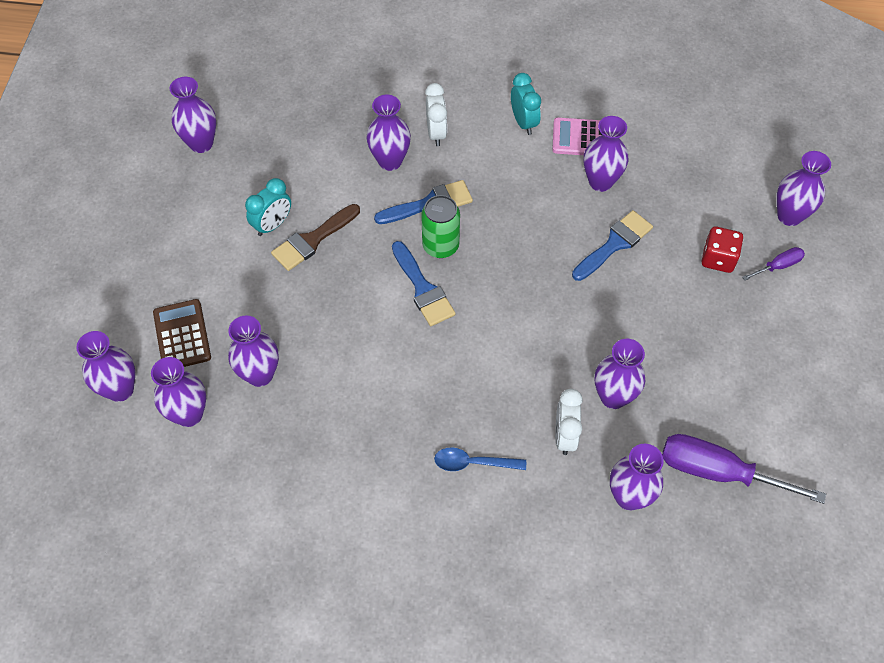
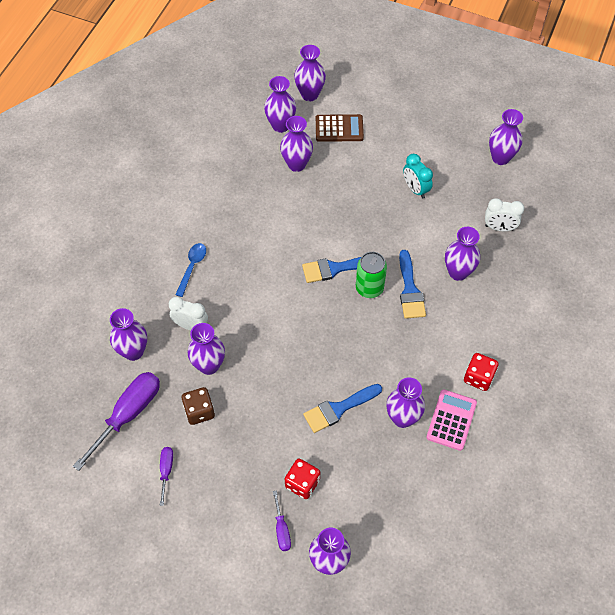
camera: 105 degrees right, 0 degrees up
(312, 240) = (396, 210): brown brush -> none
(436, 133) = (480, 310): white clock -> white clock (499, 228)
(524, 122) = (478, 377): turquoise clock -> red dice
(615, 244) = (338, 409): blue brush -> blue brush turned 90 degrees clockwise
(679, 389) = (199, 411): none -> brown dice
(768, 403) = (166, 471): none -> purple screwdriver

